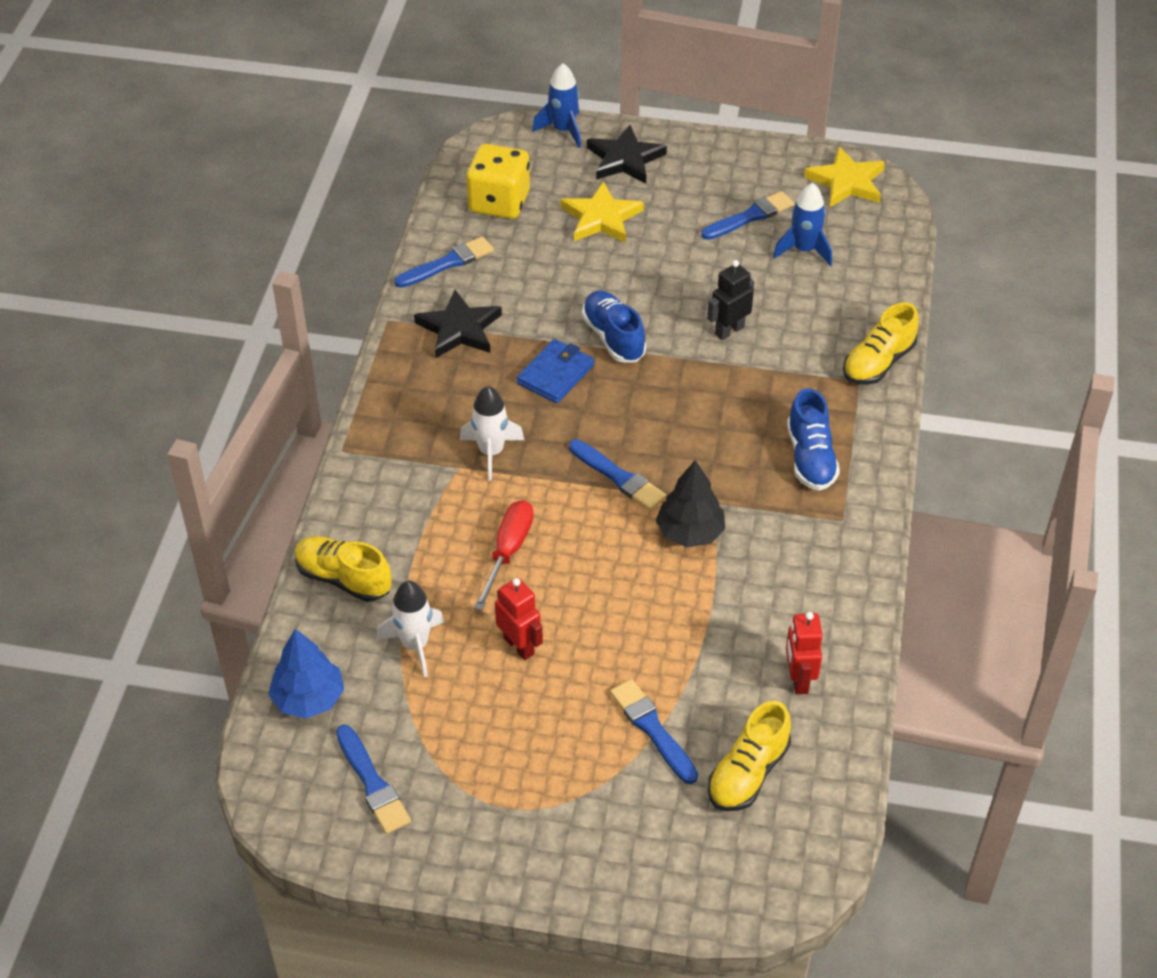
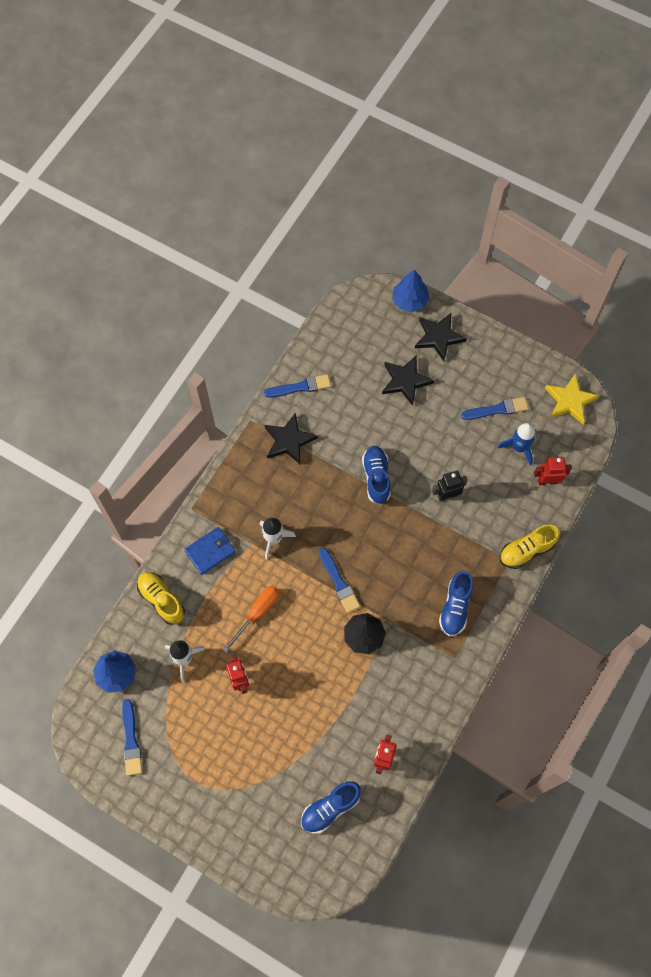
camera: 20 degrees right, 20 degrees up
(499, 202) = (348, 348): yellow dice -> none
(508, 551) = (257, 613): red screwdriver -> orange screwdriver
(555, 374) = (332, 494): blue wallet -> blue wallet (210, 551)
(563, 130) = (409, 301): blue rocket -> blue tree
(601, 218) = (405, 381): yellow star -> black star
(652, 729) = (290, 761): blue brush -> none
(748, 773) = (330, 808): yellow shoe -> blue shoe
(865, 276) = (547, 481): none -> red robot

